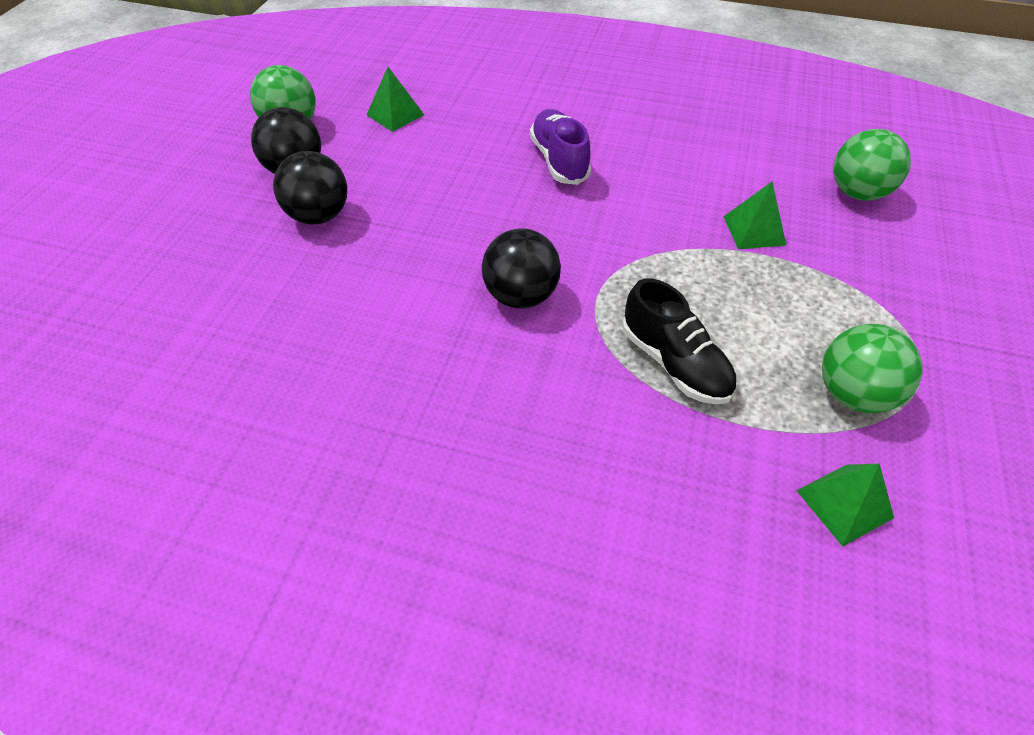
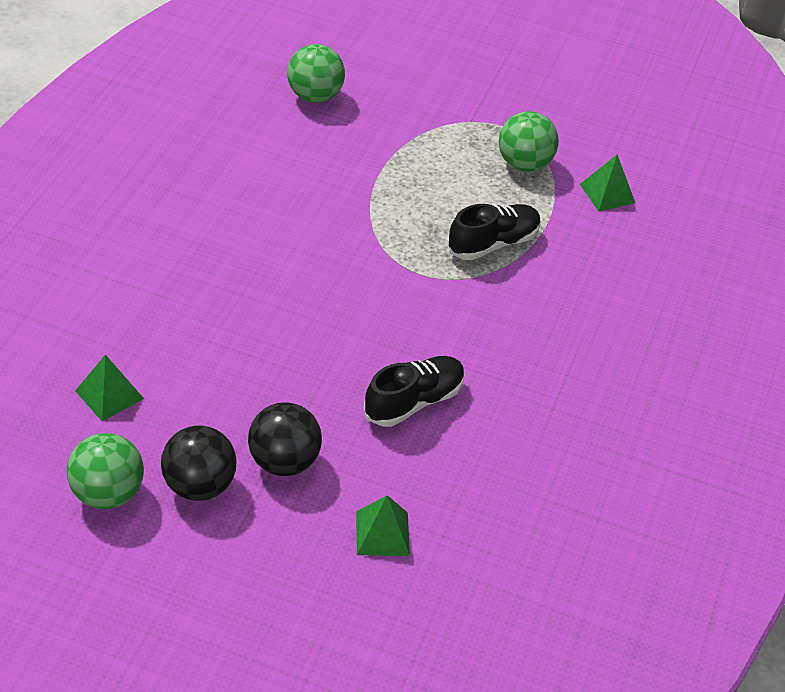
camera: 90 degrees left, 5 degrees down
(397, 301) = (414, 402): none -> black shoe
(521, 296) = (415, 320): black ball -> none
(559, 160) = (229, 270): purple shoe -> none
(754, 230) = (353, 166): green pyramid -> green pyramid (382, 533)

